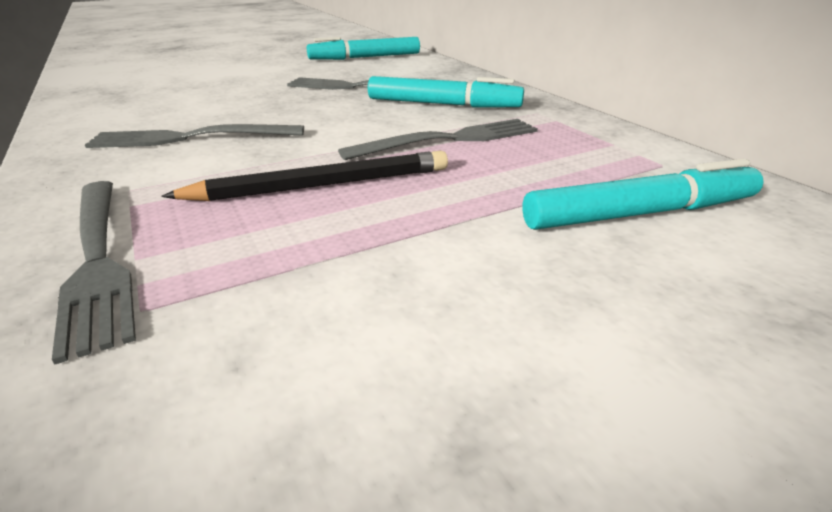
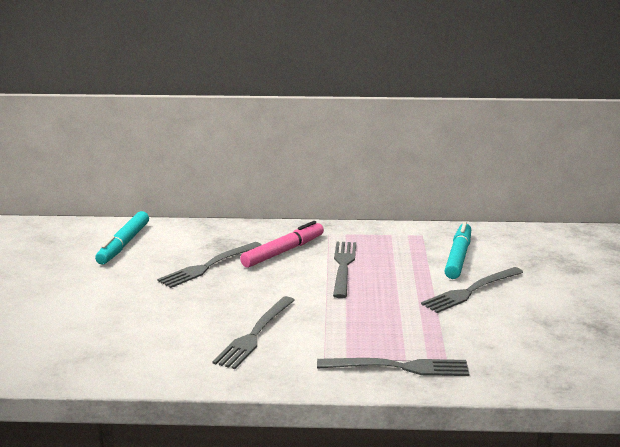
camera: 60 degrees left, 10 degrees down
(322, 185) = (369, 309): black pencil -> none
(443, 104) = (283, 252): turquoise marker -> pink marker
(508, 263) = (470, 291): none -> grey fork

